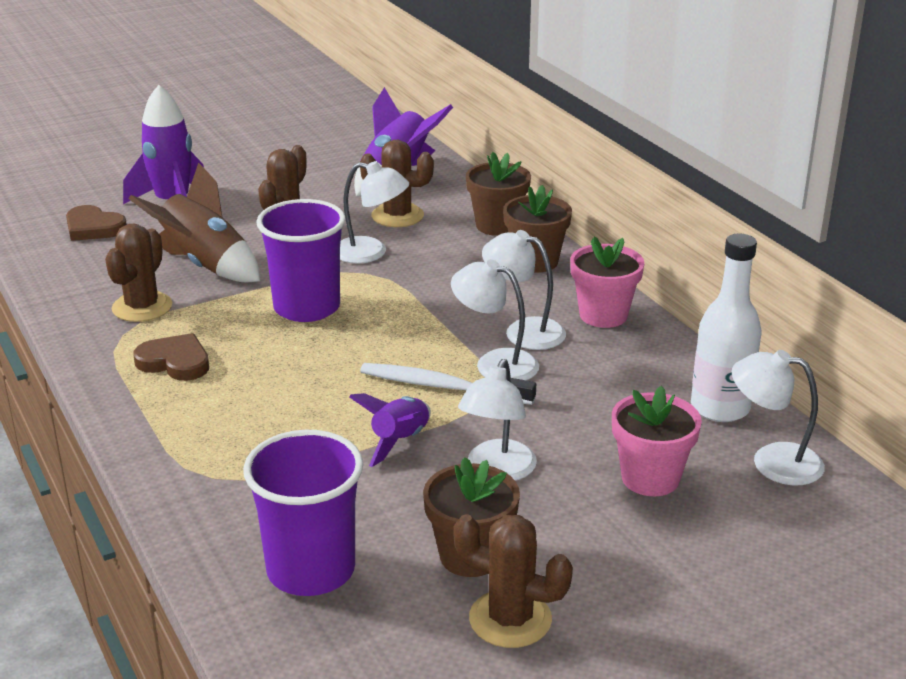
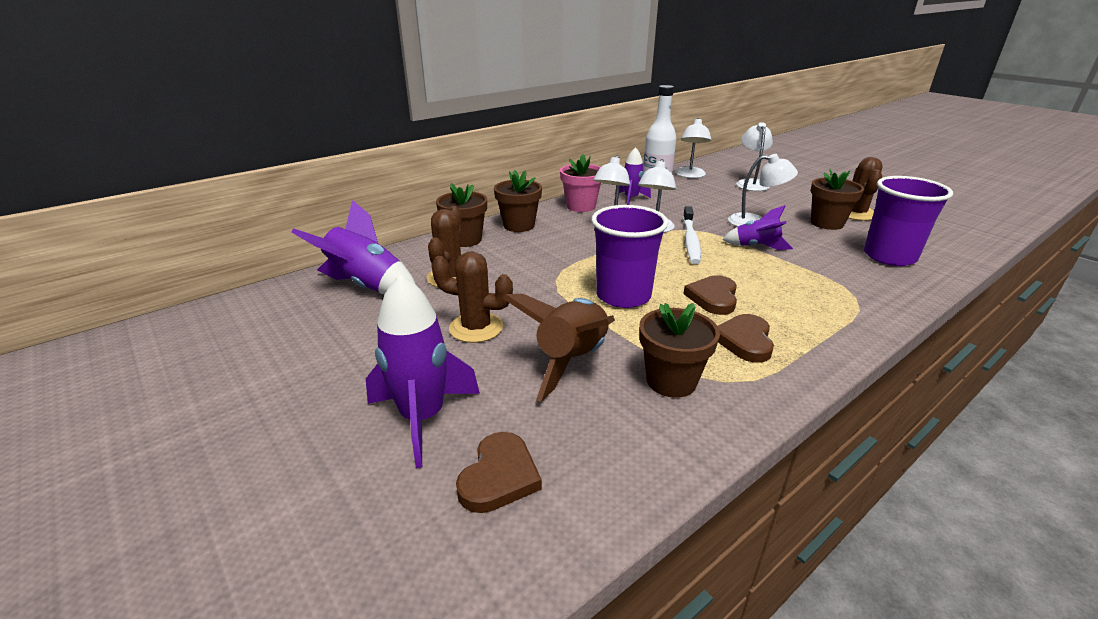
camera: 100 degrees left, 0 degrees up
(142, 307) = (671, 381): brown cactus -> brown flower pot
(271, 365) = (713, 298): none -> brown heart
(371, 253) = (521, 281): white lamp -> white lamp (751, 183)
(632, 365) = (631, 199): none -> purple rocket
(650, 478) = (726, 194): pink flower pot -> none

